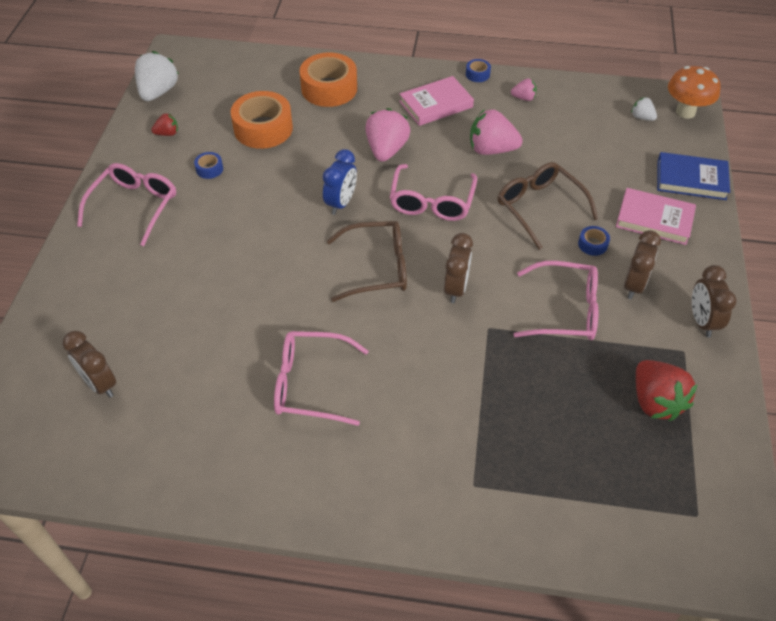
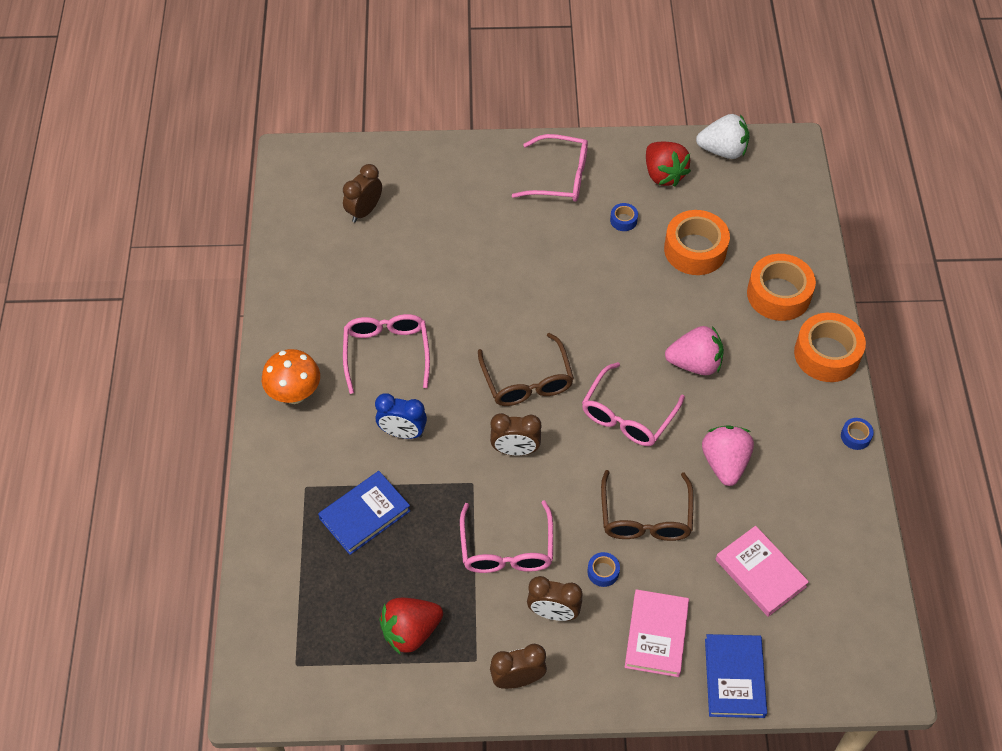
camera: 80 degrees right, 5 degrees up
(167, 133) = (663, 174): red strawberry -> red strawberry, size x1.96
(341, 203) = (605, 337): blue clock -> blue clock (402, 433)
(397, 74) = (827, 354): none -> orange tape
(432, 202) = (627, 415): pink glasses -> pink glasses turned 60 degrees counterclockwise
(436, 104) = (785, 400): pink book -> pink book (760, 573)
(516, 428) = (365, 515): none -> blue book
(523, 98) = (827, 489): pink strawberry -> none
(539, 207) = (645, 517): brown glasses -> brown glasses turned 135 degrees clockwise
(642, 117) = (833, 623): white strawberry -> none
(685, 112) = (861, 676): orange mushroom -> orange mushroom (294, 394)

